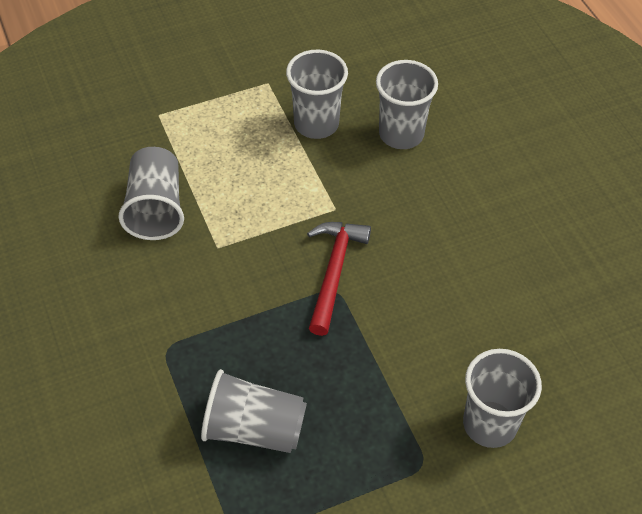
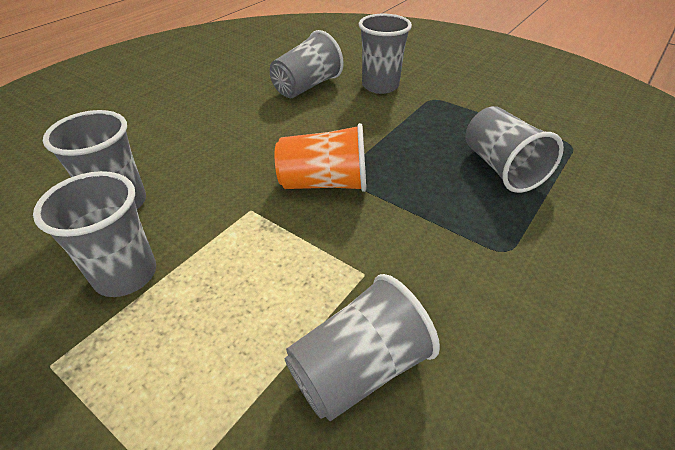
camera: 120 degrees left, 10 degrees down
(334, 272) = (324, 183): red hammer -> orange cup
(532, 342) = (306, 87): none -> grey cup

